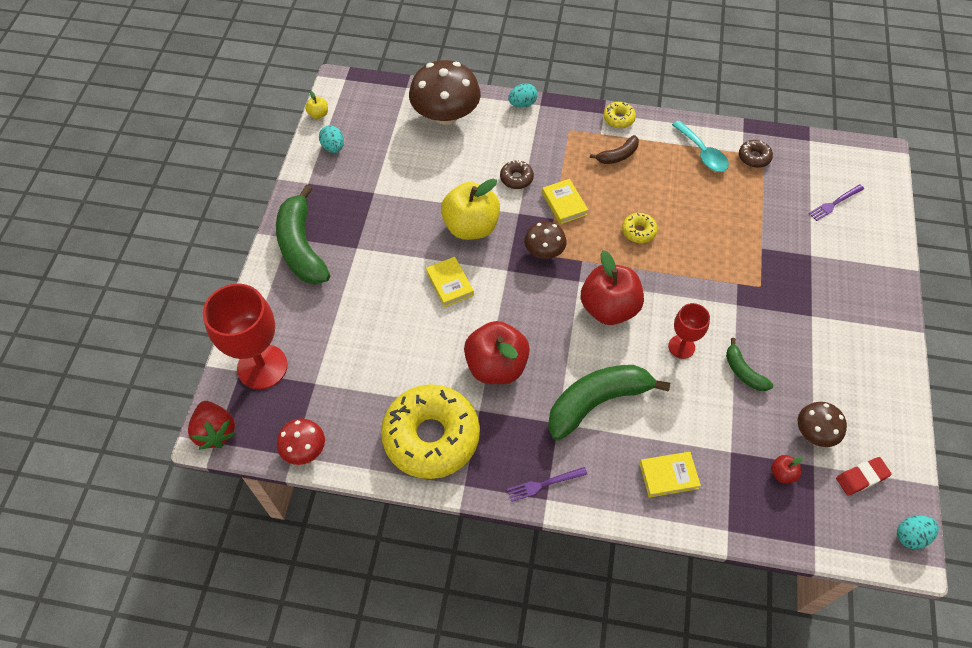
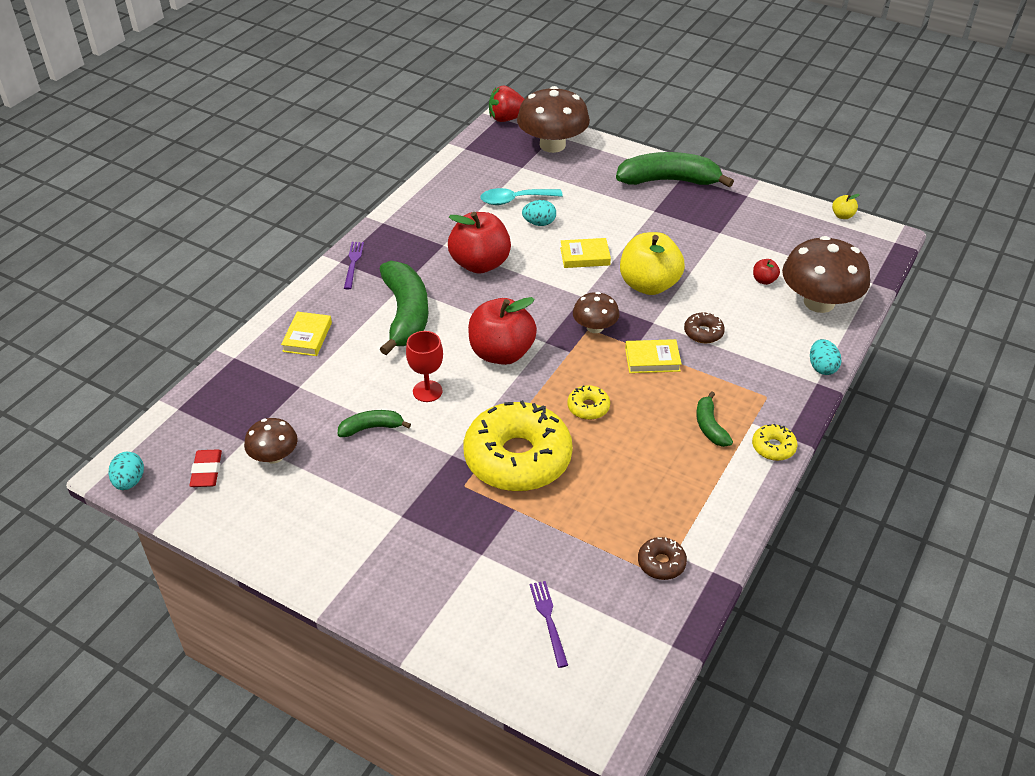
camera: 110 degrees right, 15 degrees down
(262, 367) = (552, 145): red goblet -> brown mushroom
(304, 449) = (466, 154): red mushroom -> none
(333, 147) = (791, 217): turquoise egg -> turquoise egg (539, 223)
(431, 437) = (436, 214): yellow donut -> yellow donut (517, 458)
(618, 155) = (710, 426): brown banana -> green banana
(702, 153) = (687, 510): turquoise spoon -> turquoise spoon (514, 200)
(782, 473) = (254, 413): red apple -> red apple (764, 280)

